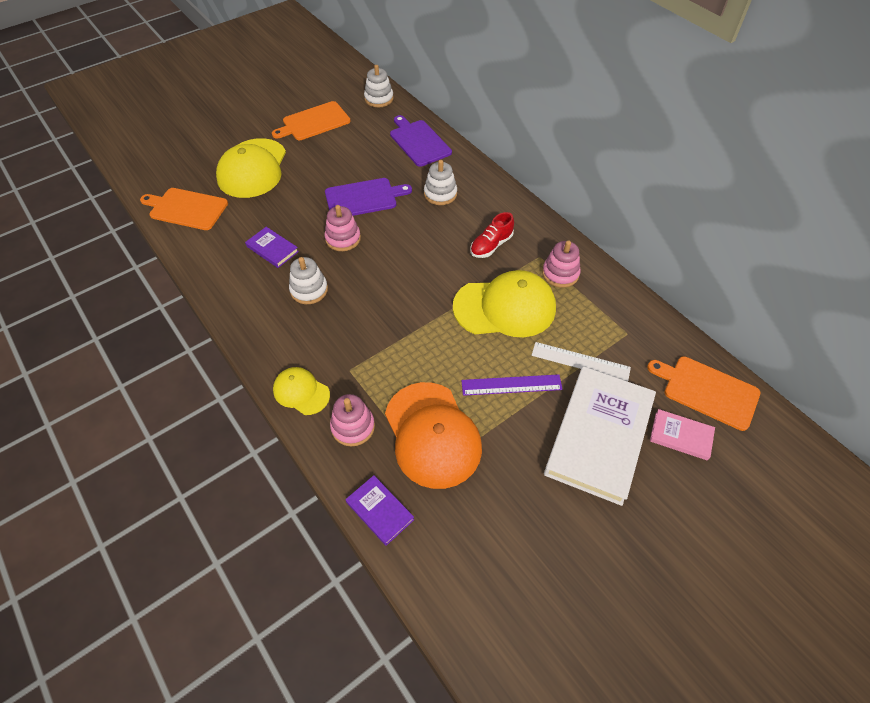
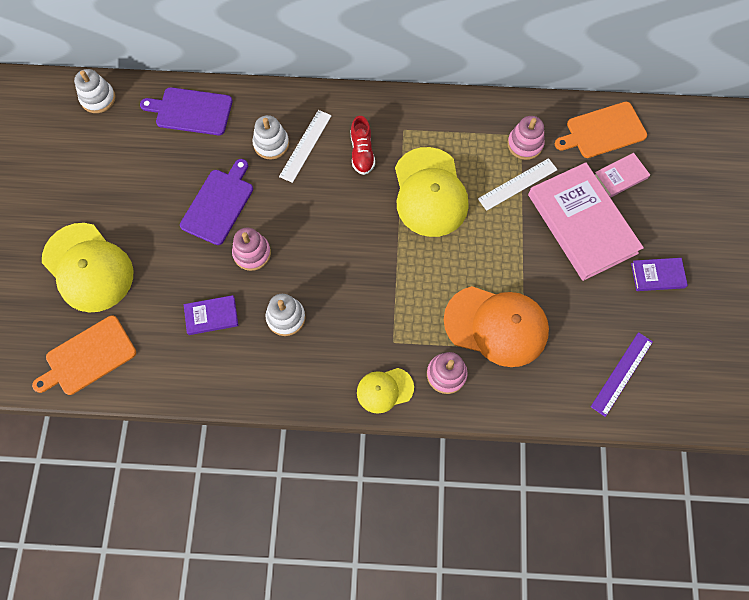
camera: 50 degrees left, 15 degrees up
(314, 122) = (74, 174): orange cutting board -> none
(380, 511) = (527, 403): purple book -> purple book (657, 275)
(460, 212) = (305, 146): none -> white ruler
(505, 307) = (430, 192): yellow cap -> yellow cap turned 135 degrees clockwise
(511, 385) = (499, 243): purple ruler -> purple ruler (621, 373)
(560, 274) = (432, 130): pink stacking toy -> pink stacking toy (525, 144)
(599, 436) = (582, 224): white book -> pink book

